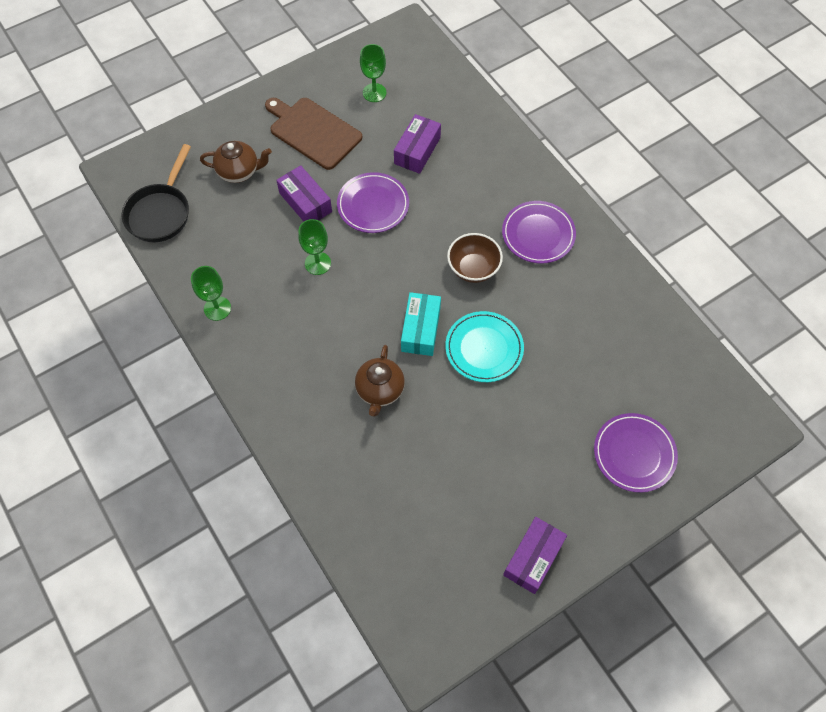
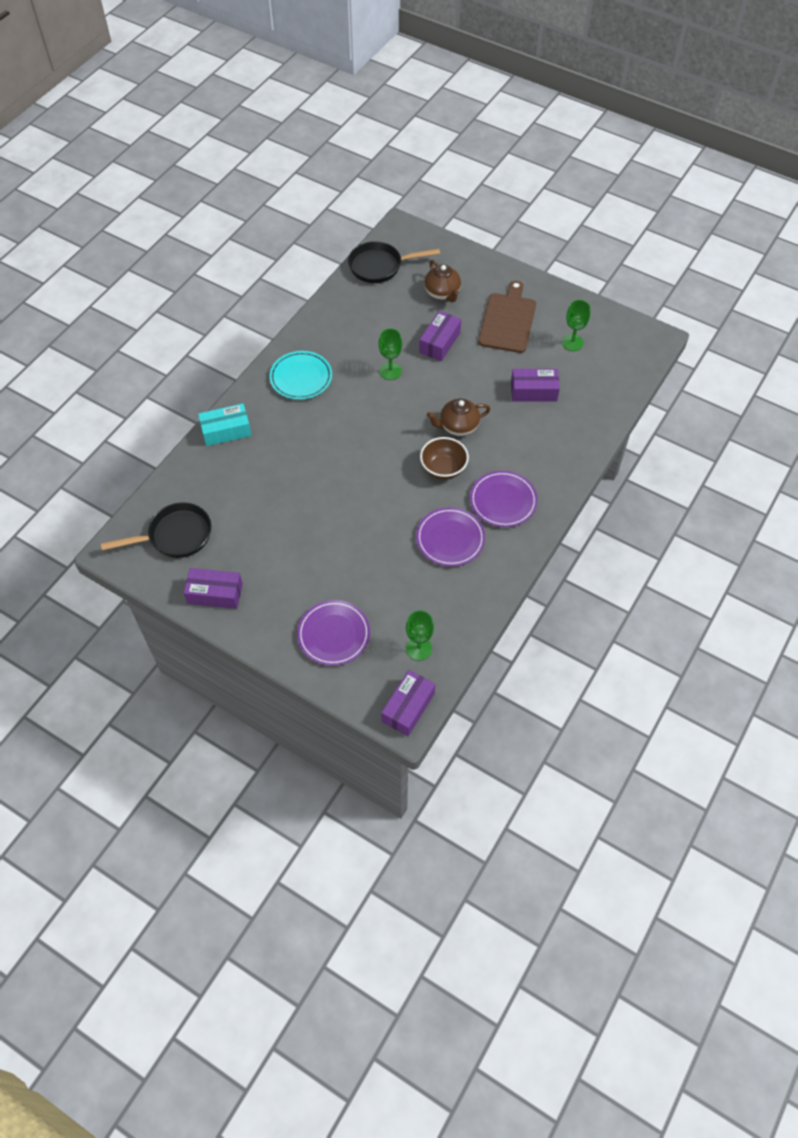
camera: 65 degrees right, 5 degrees down
(217, 308) = (320, 330): green goblet -> green goblet (419, 648)
(373, 205) = (463, 383): purple plate -> purple plate (450, 539)
(380, 390) = (304, 450): brown teapot -> brown teapot (458, 426)
(420, 329) = (369, 455): turquoise box -> turquoise box (226, 431)
(433, 575) = (175, 536): none -> black pan
(484, 348) = (374, 501): turquoise plate -> turquoise plate (301, 378)
(743, 418) = (408, 707): none -> purple box

